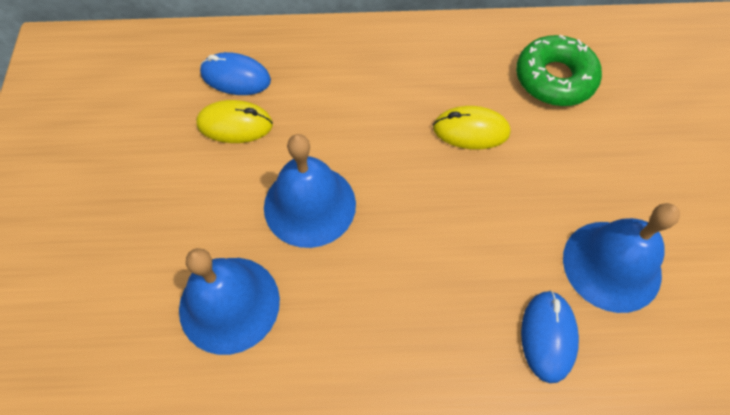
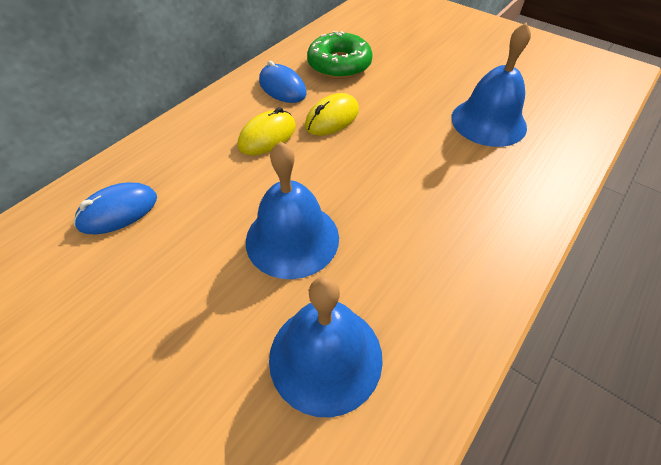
camera: 50 degrees left, 10 degrees down
(235, 124) = (161, 240): yellow mouse -> yellow mouse (267, 136)
(548, 336) = (515, 178): blue mouse -> blue mouse (282, 88)

